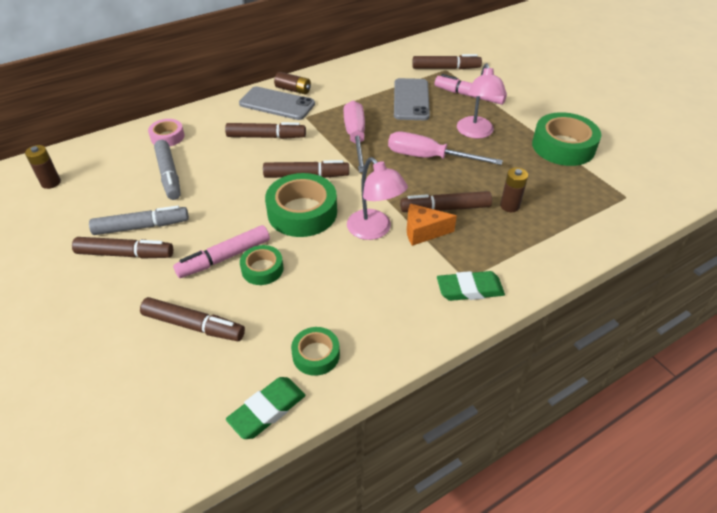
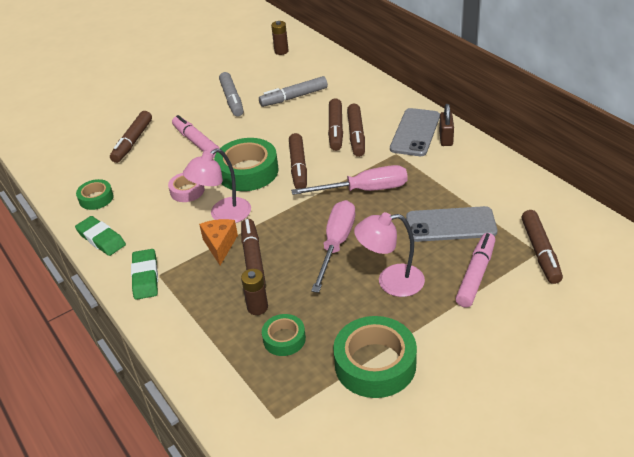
camera: 90 degrees right, 5 degrees down
(125, 254) = (203, 100): brown marker -> brown marker (336, 130)
(167, 137) = (347, 85): pink tape -> pink tape (187, 191)
(262, 269) = (182, 161): green tape -> green tape (284, 339)
(267, 410) = (58, 184): green eraser -> green eraser (101, 239)
(293, 90) = (446, 138): brown battery -> brown padlock

